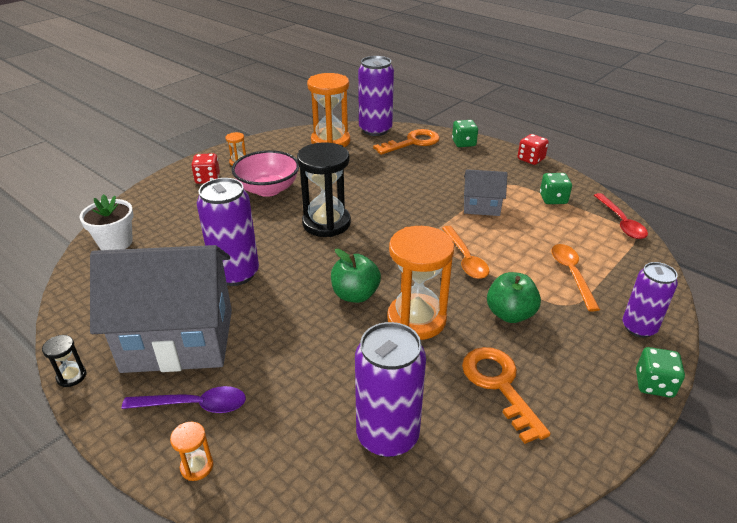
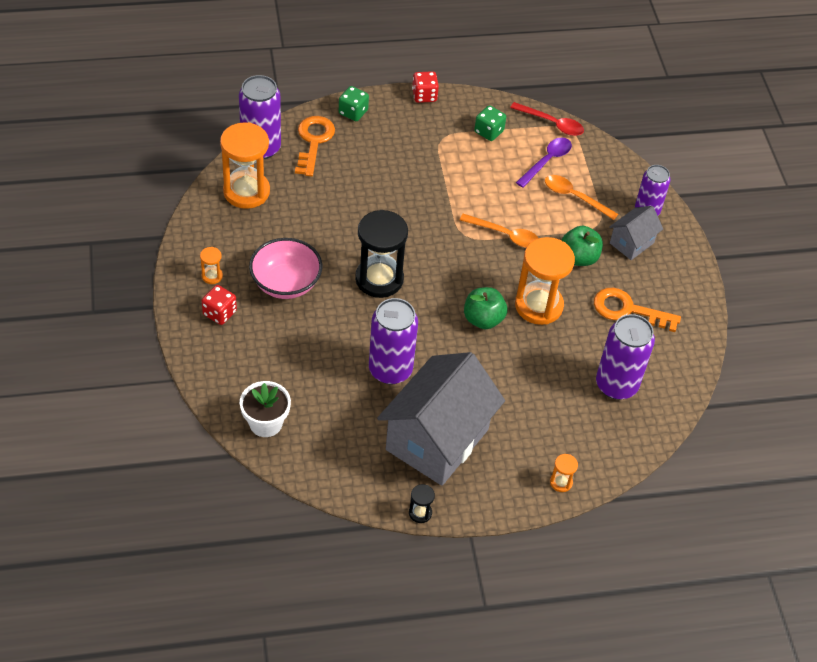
camera: 55 degrees left, 15 degrees up
(194, 405) = (509, 460): purple spoon -> purple spoon (547, 161)
(481, 207) = (455, 177): grey house -> grey house (632, 243)
(654, 384) = (688, 245): green dice -> none

